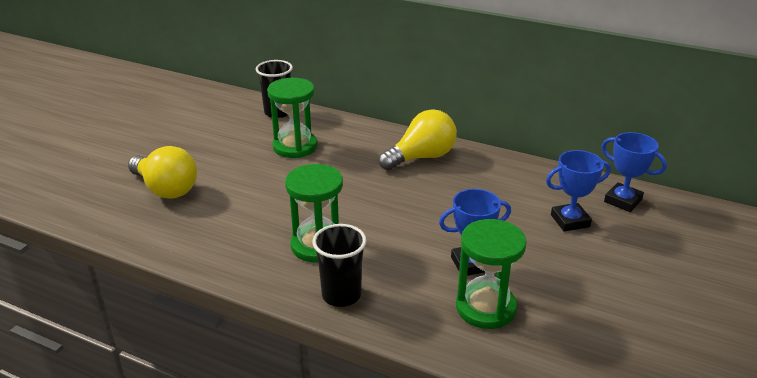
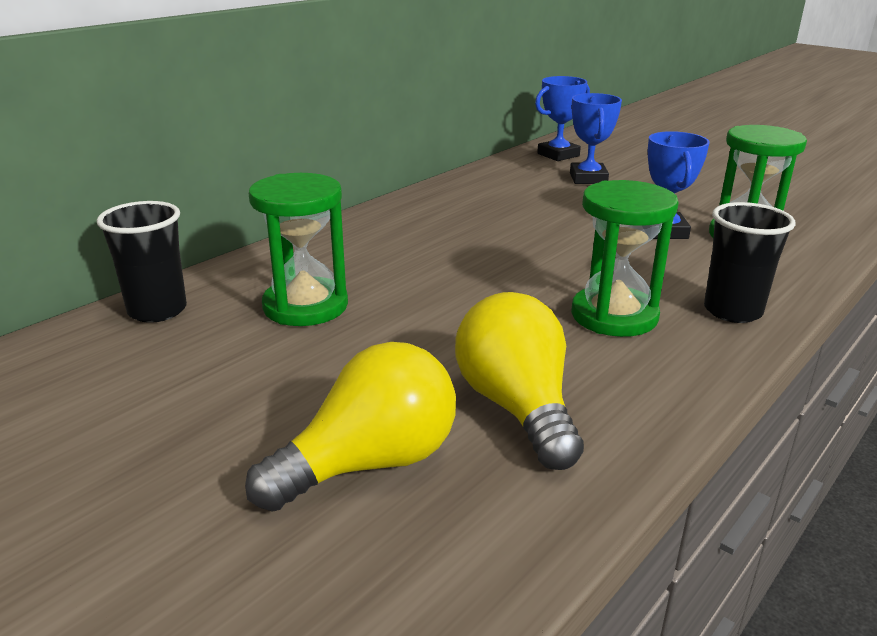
camera: 75 degrees left, 5 degrees down
(421, 157) = (411, 223): yellow light bulb -> yellow light bulb (517, 407)

